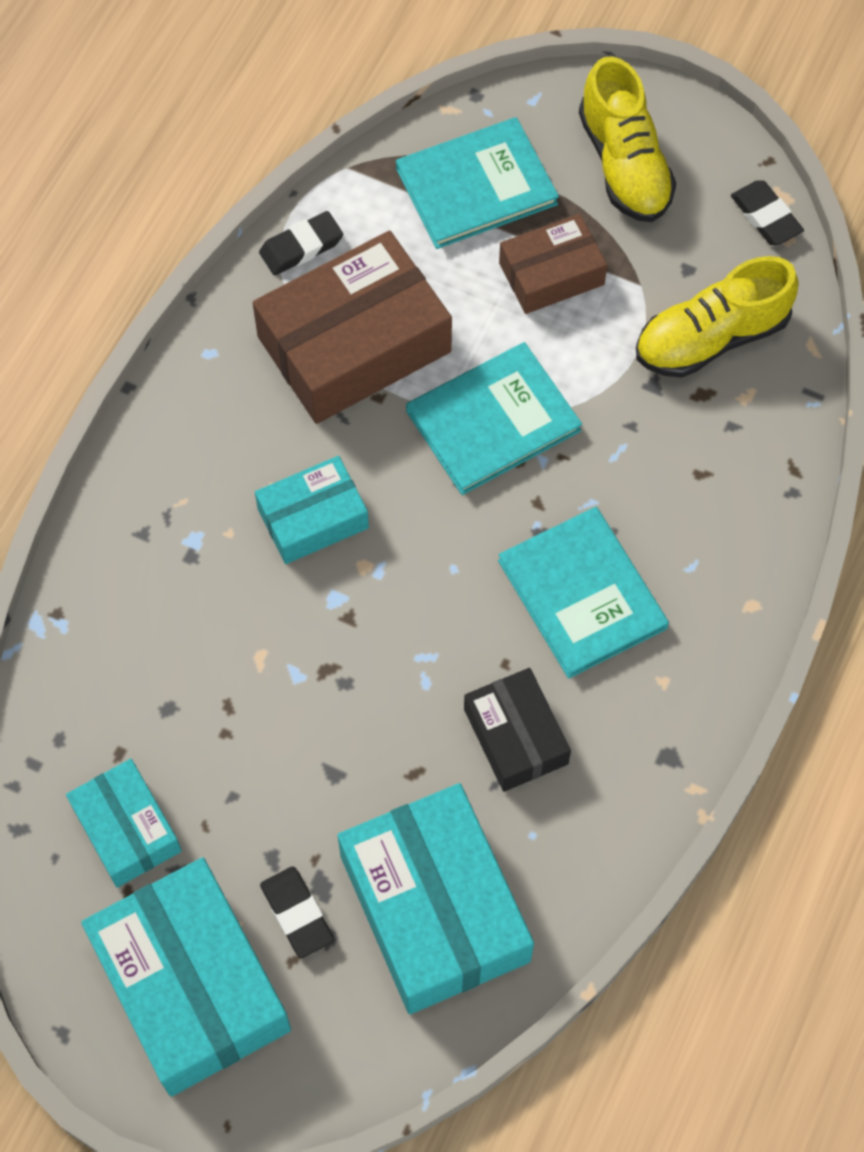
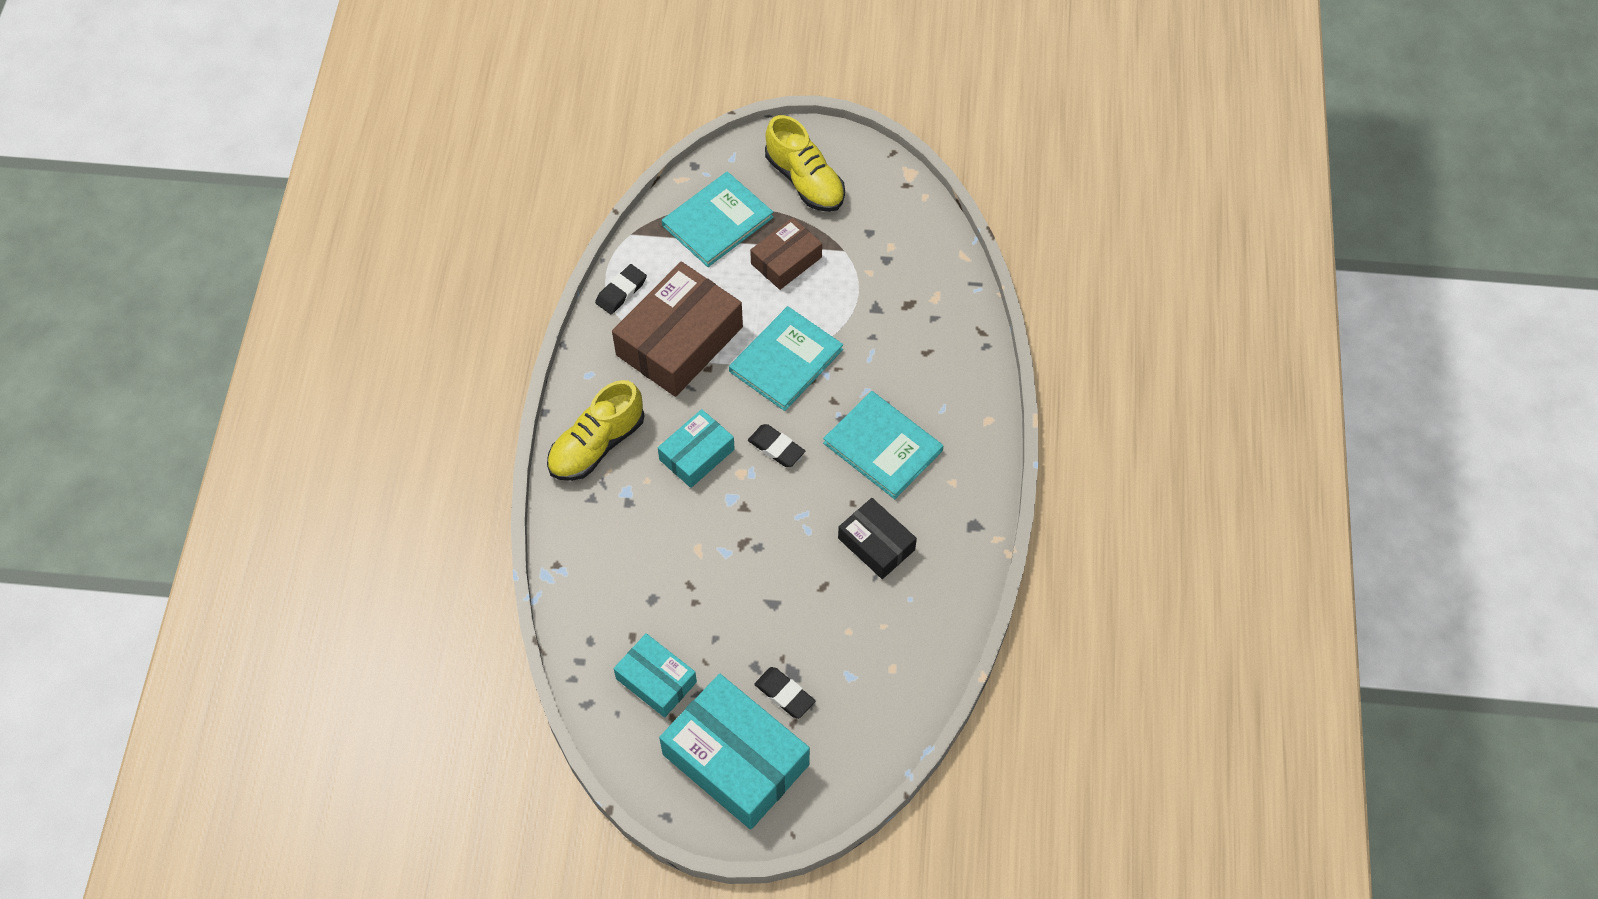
camera: 20 degrees left, 5 degrees down
(434, 908) = (867, 662): turquoise box -> none
(711, 338) = (900, 269): yellow shoe -> yellow shoe (597, 445)
(765, 216) = (904, 186): black eraser -> black eraser (776, 448)

